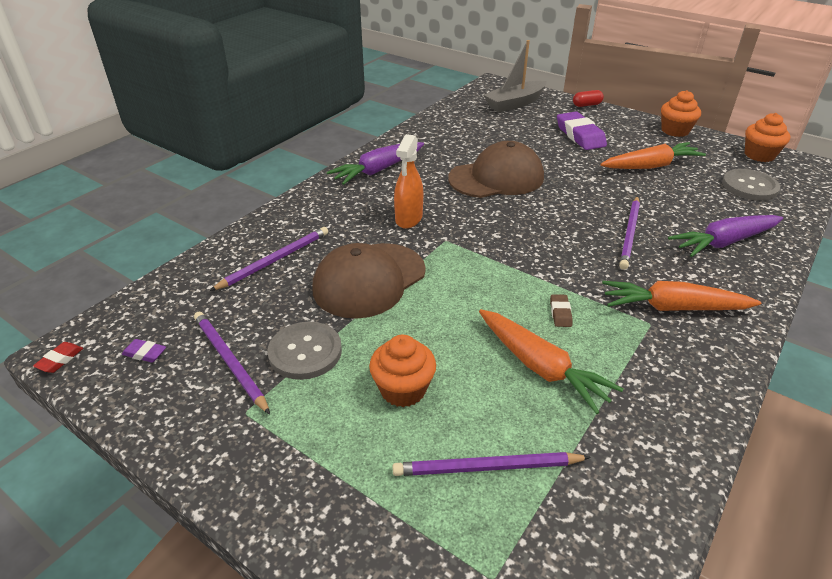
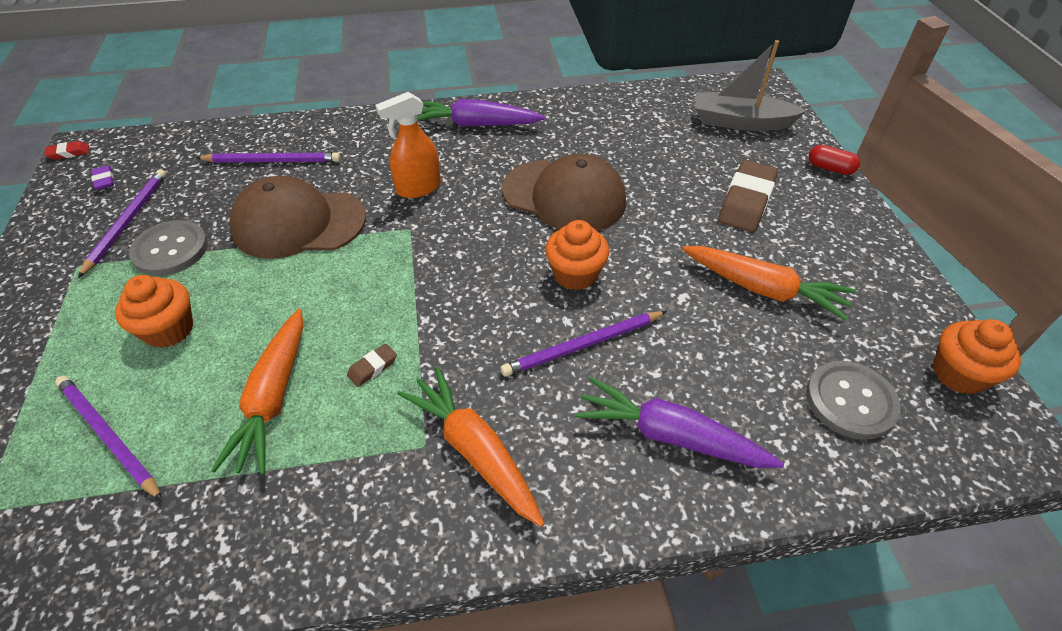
camera: 45 degrees right, 10 degrees up
(580, 135) = (746, 201): purple eraser -> brown eraser
(675, 131) = (891, 266): orange cupcake -> orange cupcake (575, 274)

